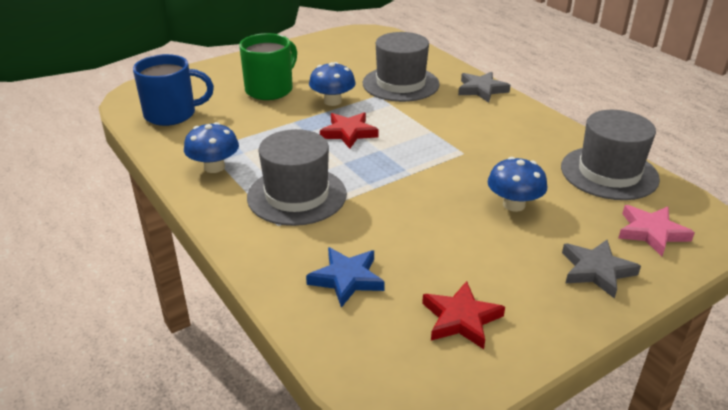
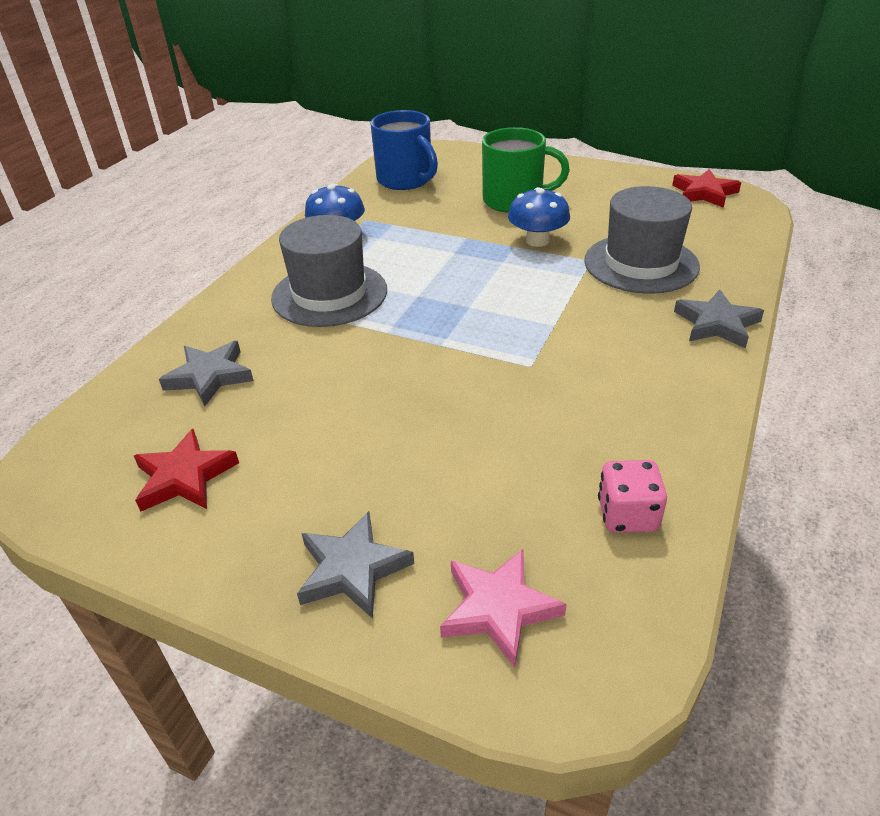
camera: 60 degrees right, 5 degrees up
(347, 279) = (209, 376): blue star -> grey star
(349, 133) = (482, 275): red star -> red star (704, 193)
(514, 204) = (447, 445): blue mushroom -> none
(609, 173) = (627, 515): grey hat -> pink dice

